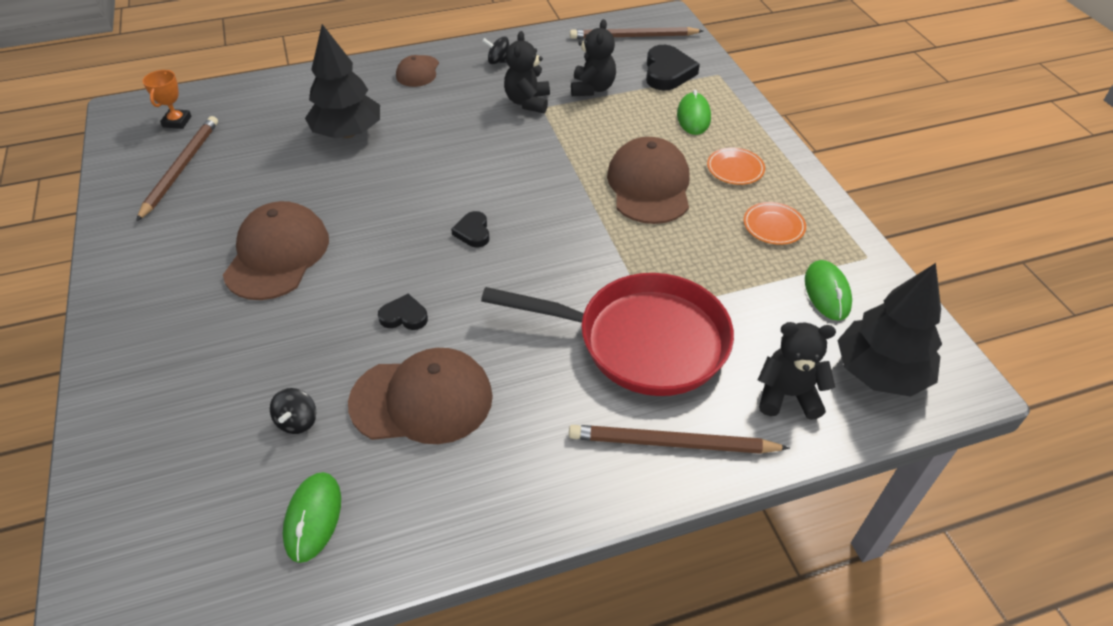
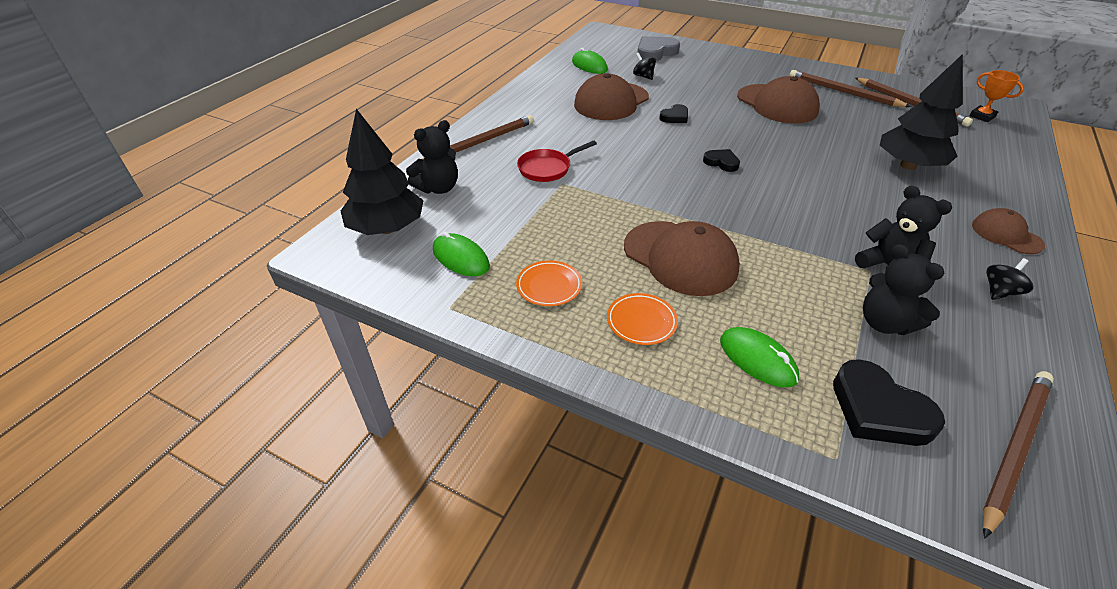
camera: 135 degrees right, 5 degrees down
(172, 470) = (655, 52): none -> grey heart
(186, 221) = (843, 92): none -> brown pencil
(642, 341) = (547, 168): red pan -> red pan, size x0.48

